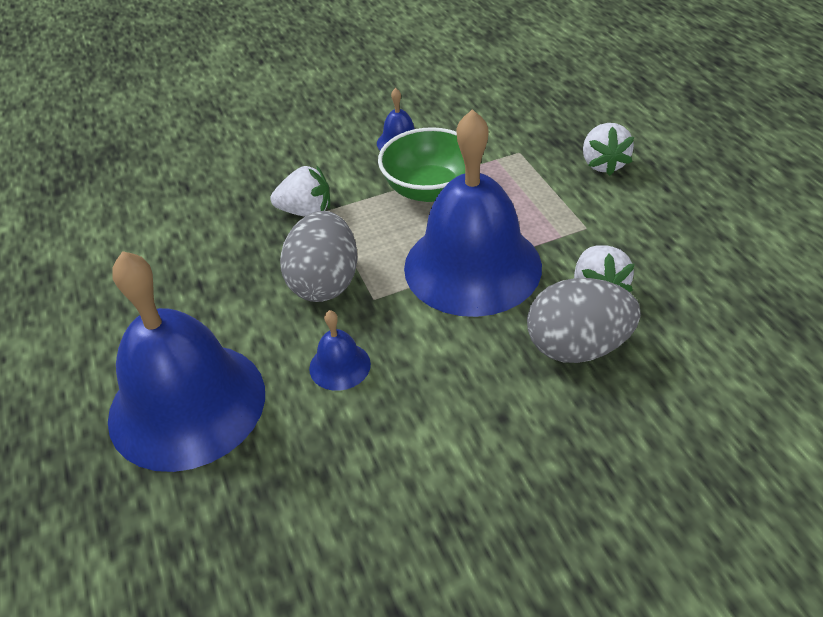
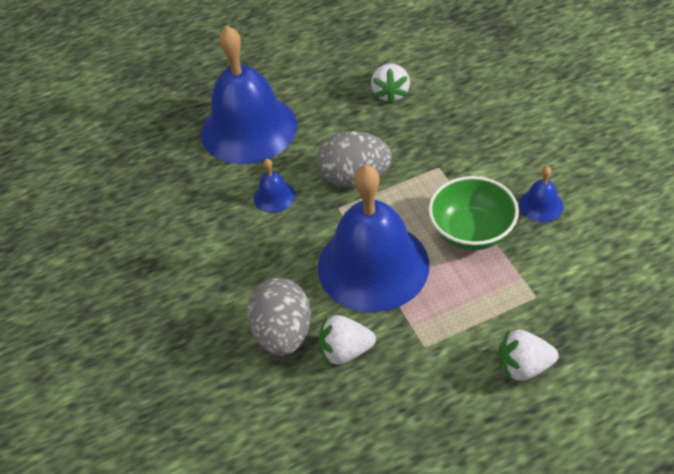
camera: 90 degrees right, 5 degrees up
(306, 211) = (436, 155): white strawberry -> white strawberry (390, 93)

